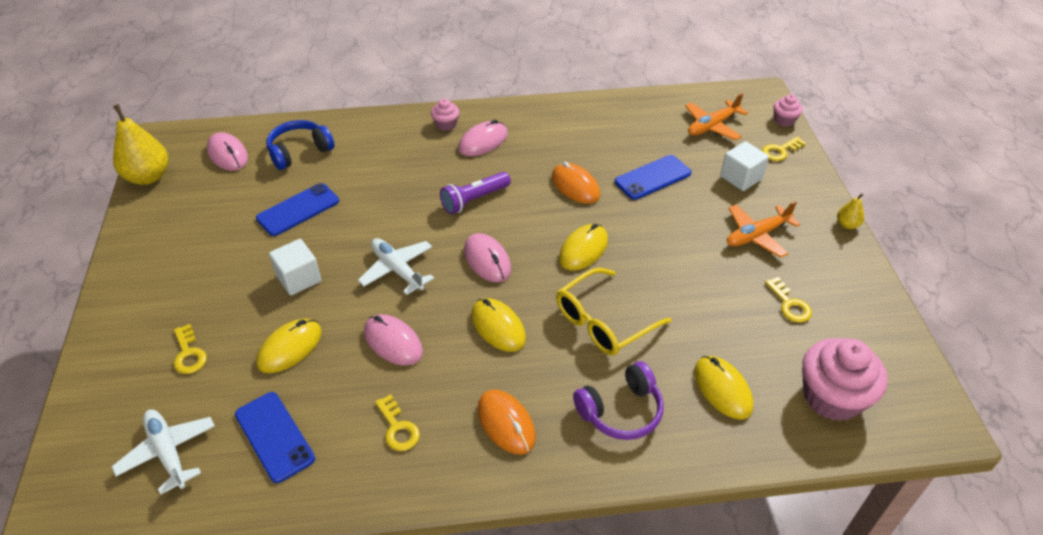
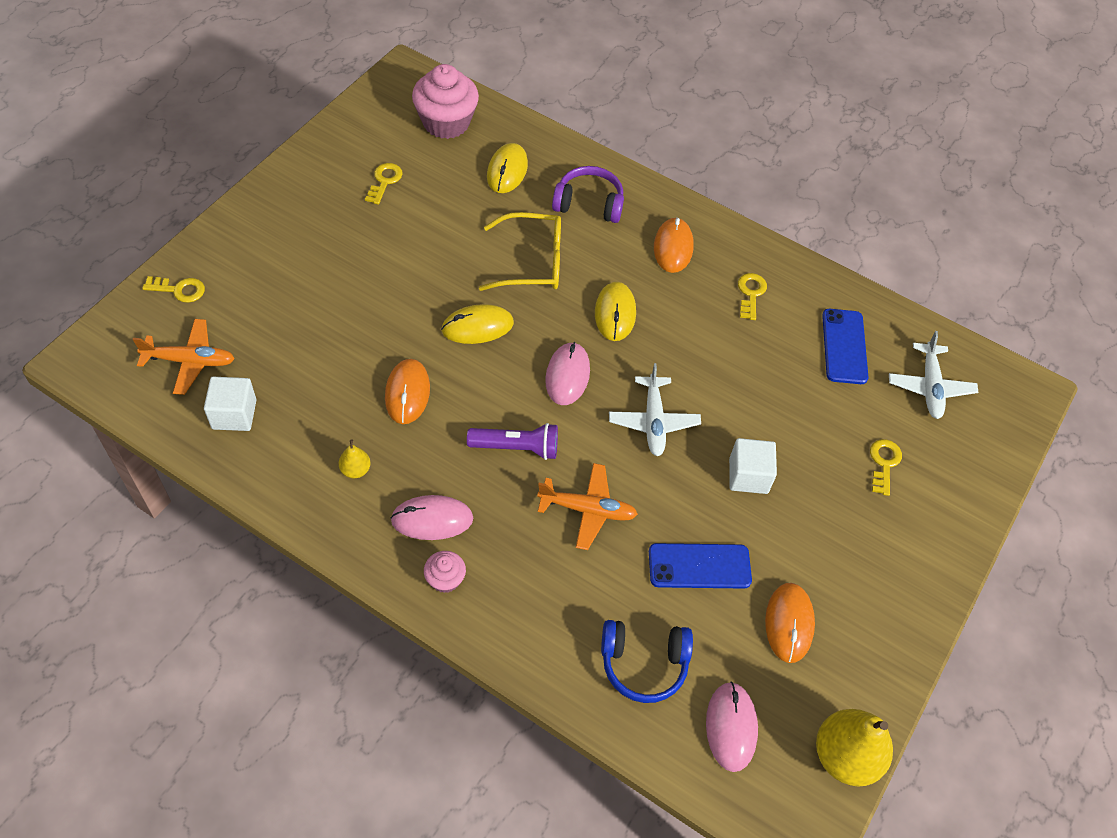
camera: 145 degrees left, 10 degrees up
(217, 215) = (789, 623): none -> orange mouse
(290, 348) = (795, 410): yellow mouse -> none
(393, 342) = (707, 358): pink mouse -> none
(653, 178) = (328, 349): blue phone -> none
(741, 178) = (256, 292): white cube -> white cube (234, 414)
(756, 235) = (327, 238): orange plane -> orange plane (588, 510)
(784, 120) = (117, 316): pink cupcake -> none
(847, 225) = (246, 197): yellow pear -> yellow pear (355, 470)

